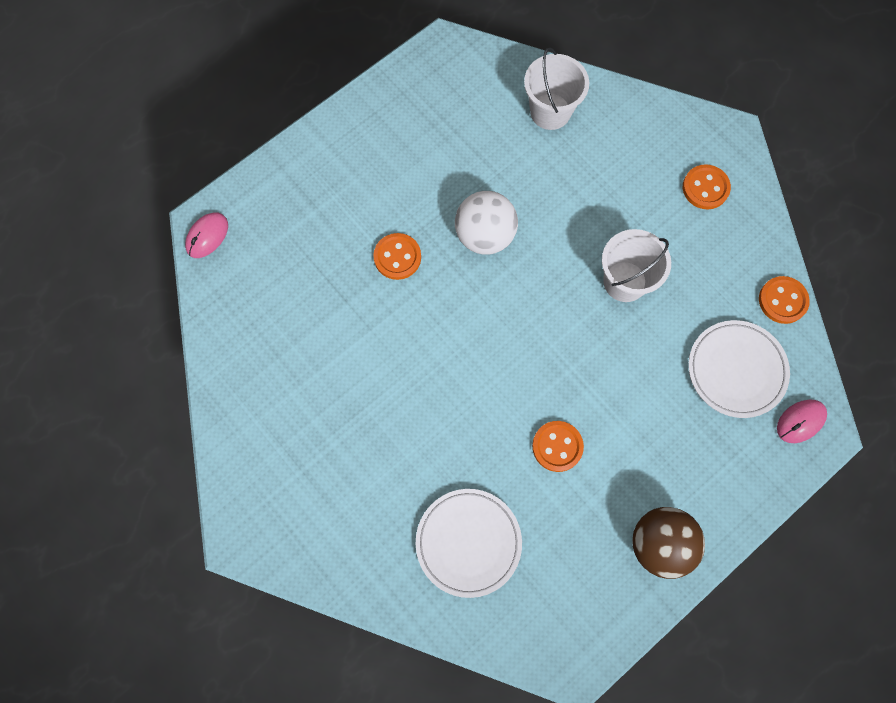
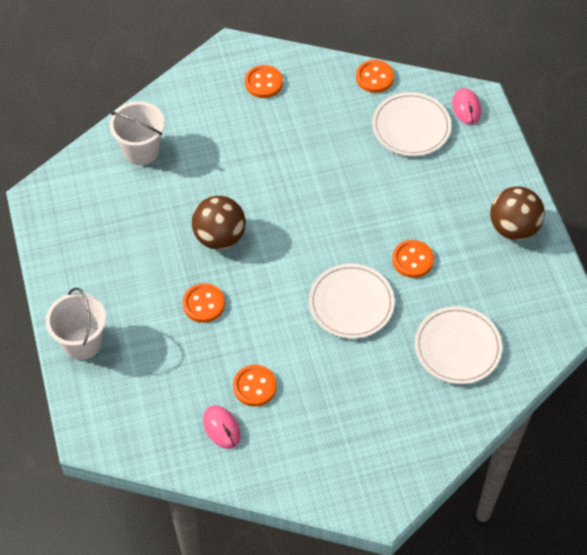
camera: 65 degrees left, 15 degrees down
(207, 236) = (102, 438): pink mouse -> pink mouse (221, 428)
(325, 350) = (254, 386): none -> orange button
(469, 404) = (351, 303): none -> white plate
(485, 235) = (220, 237): white ball -> brown ball
(625, 281) = (308, 163): white bucket -> white bucket (82, 342)

